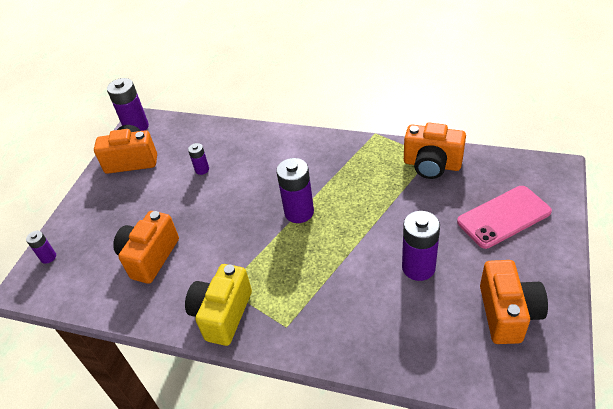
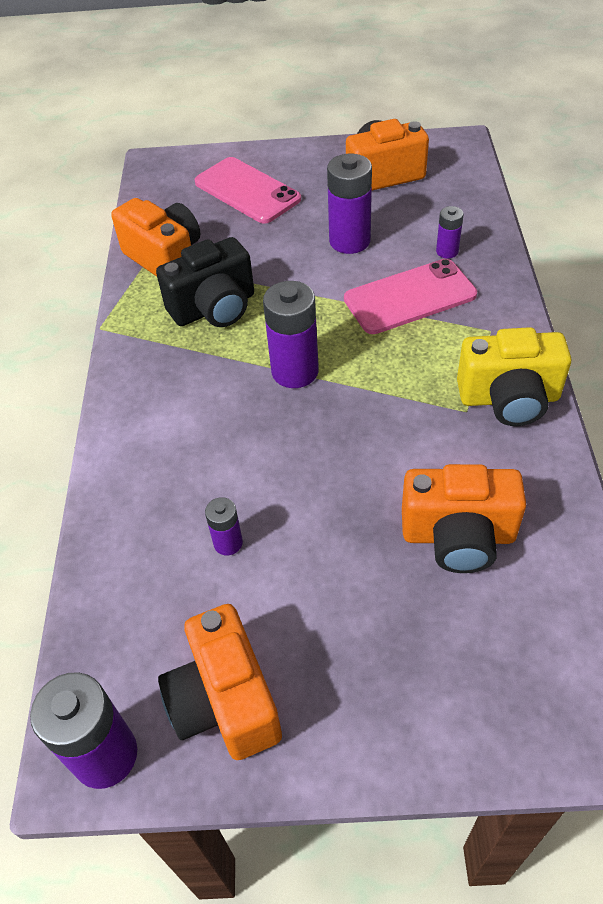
camera: 110 degrees left, 5 degrees up
(48, 257) = (539, 727): purple battery -> purple battery (447, 251)
(340, 288) = (410, 297): none -> pink phone
(371, 183) = (214, 308): none -> black camera
(432, 165) = (165, 258): orange camera -> orange camera turned 45 degrees counterclockwise

